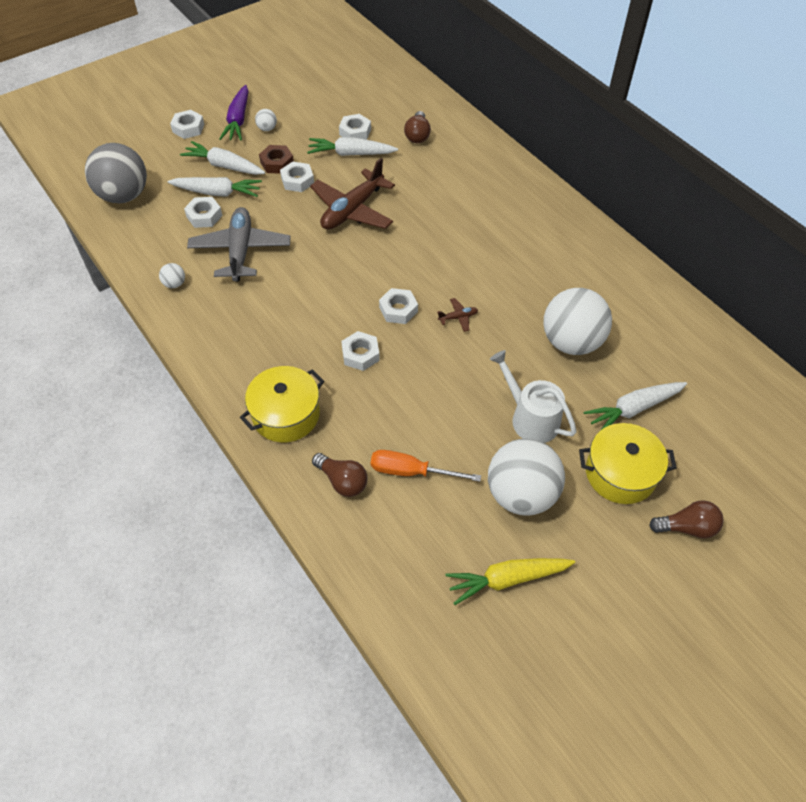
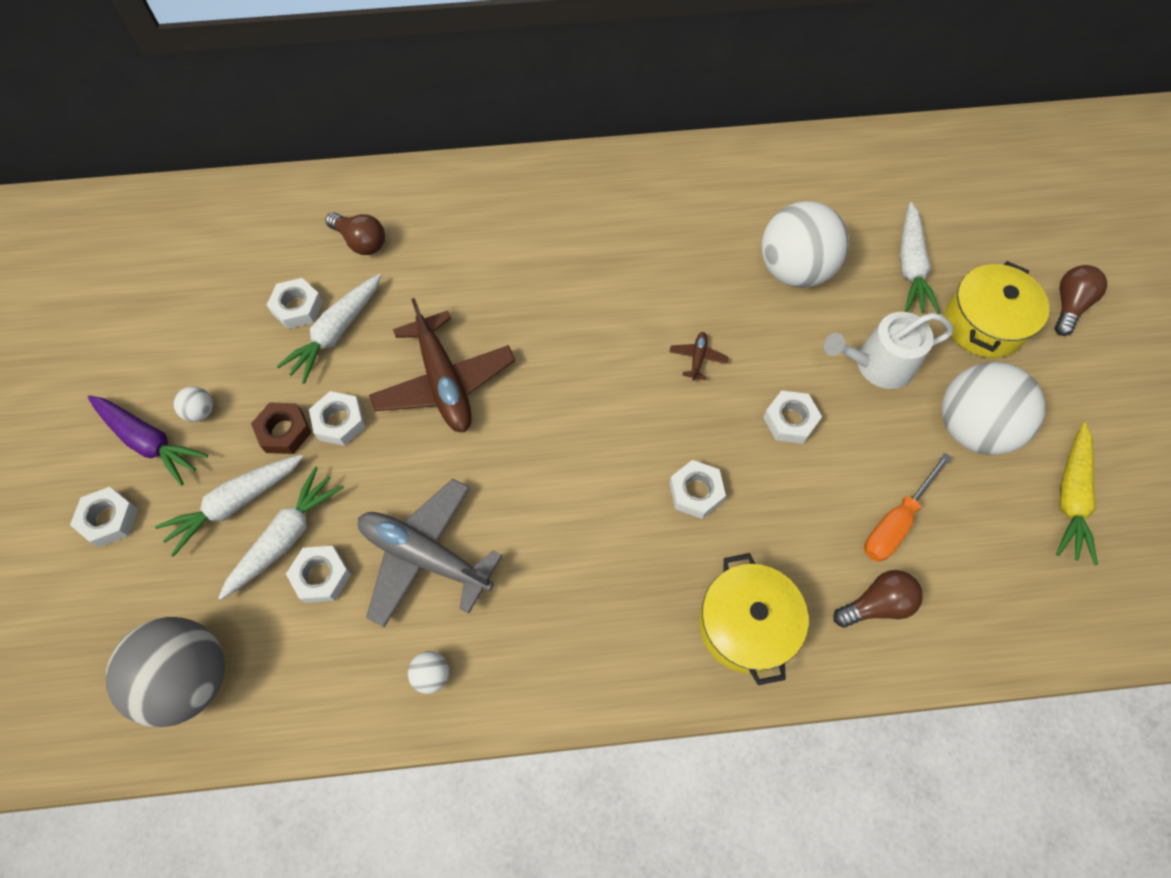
camera: 60 degrees left, 10 degrees up
(398, 310) = (648, 415): white nut -> white nut (790, 420)

